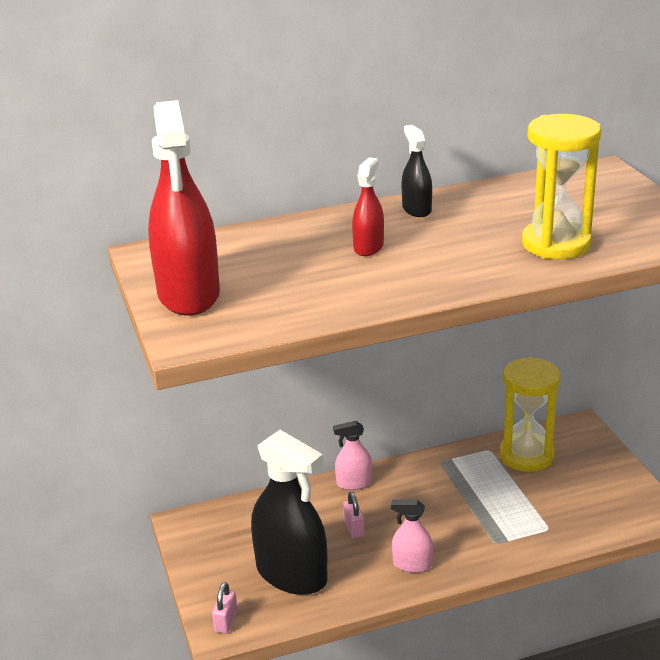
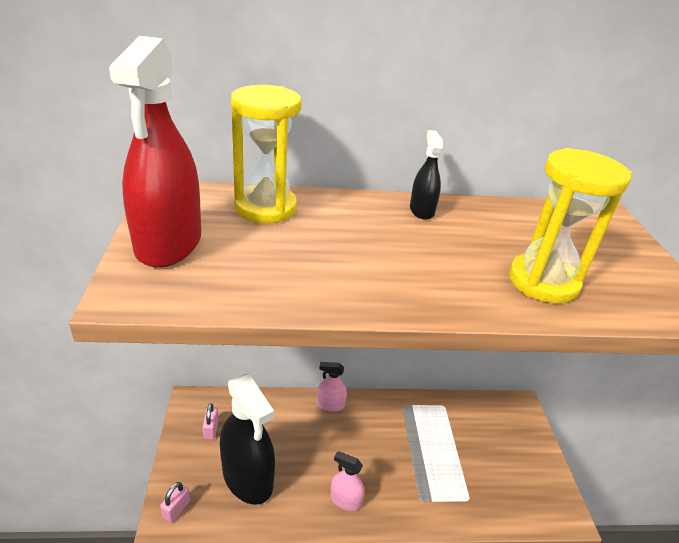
camera: 10 degrees right, 5 degrees up
(354, 528) = (313, 448): pink padlock -> pink padlock (211, 429)
(368, 247) = (360, 237): red spray bottle -> none
(526, 455) = (471, 420): yellow hourglass -> yellow hourglass (265, 208)

